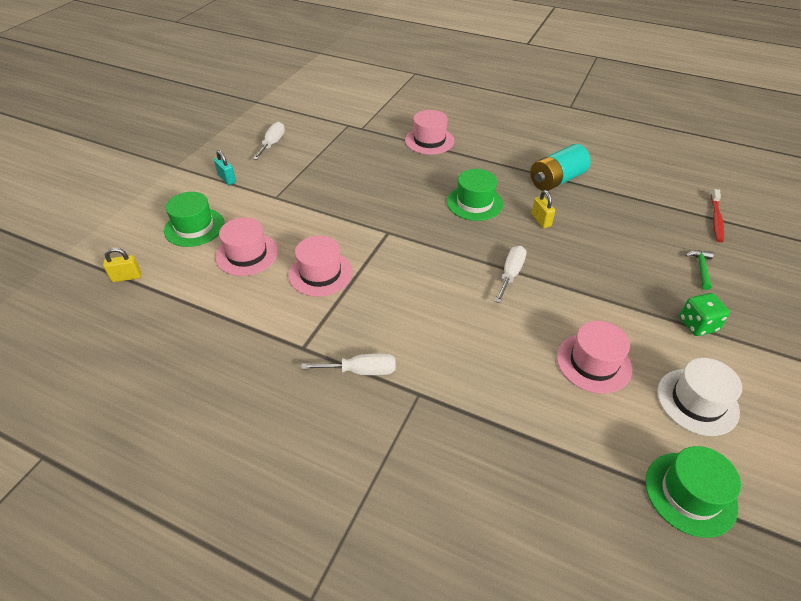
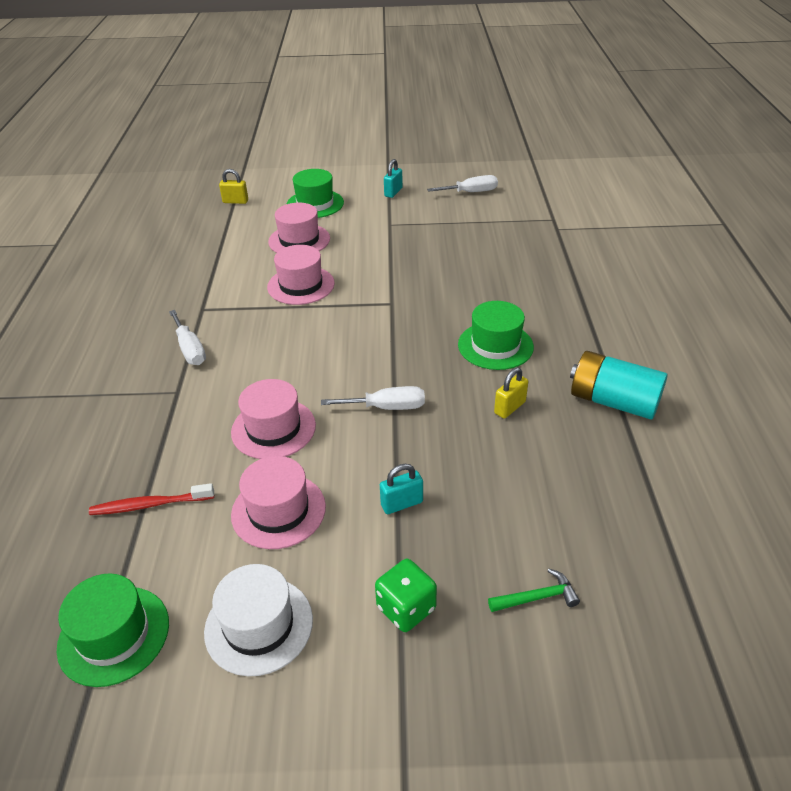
camera: 65 degrees right, 5 degrees down
(126, 277) = (235, 201): yellow padlock -> yellow padlock turned 45 degrees counterclockwise
(429, 140) = (586, 278): pink hat -> pink hat (273, 428)
(609, 298) = (401, 503): none -> turquoise padlock
(716, 219) = (688, 604): red toothbrush -> red toothbrush (150, 505)

